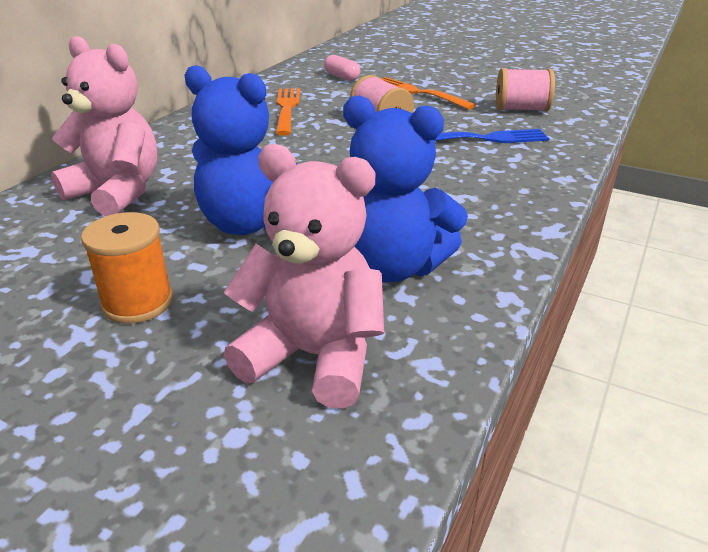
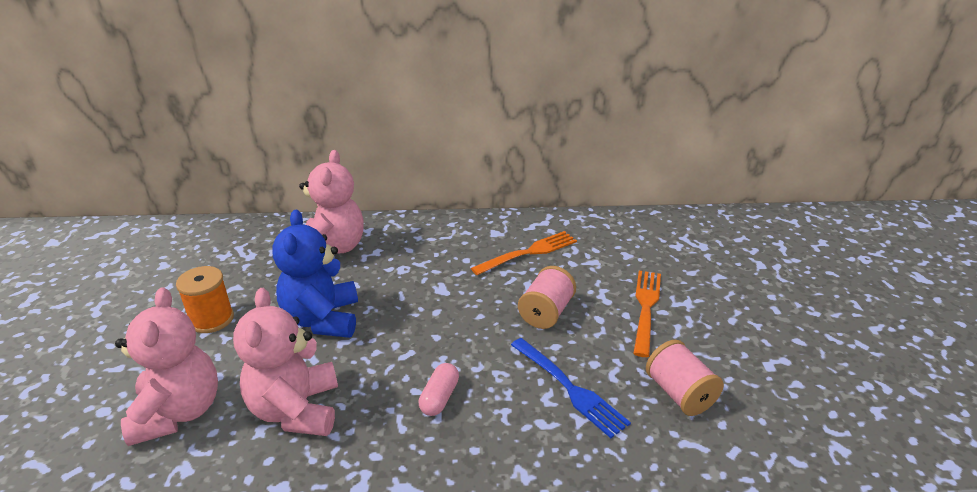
camera: 60 degrees right, 0 degrees up
(342, 77) = (634, 250): pink capsule -> pink capsule (439, 397)
(392, 267) = (296, 410): blue teddy bear -> pink teddy bear

